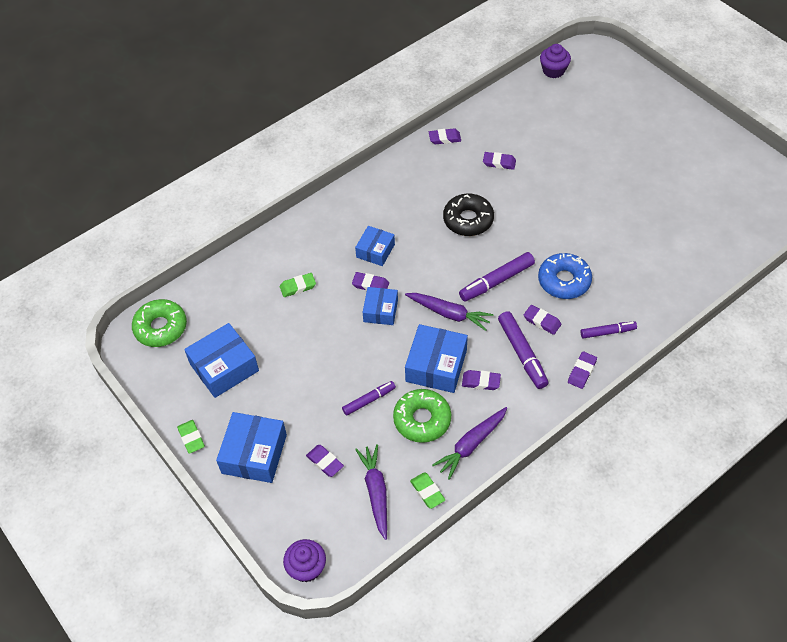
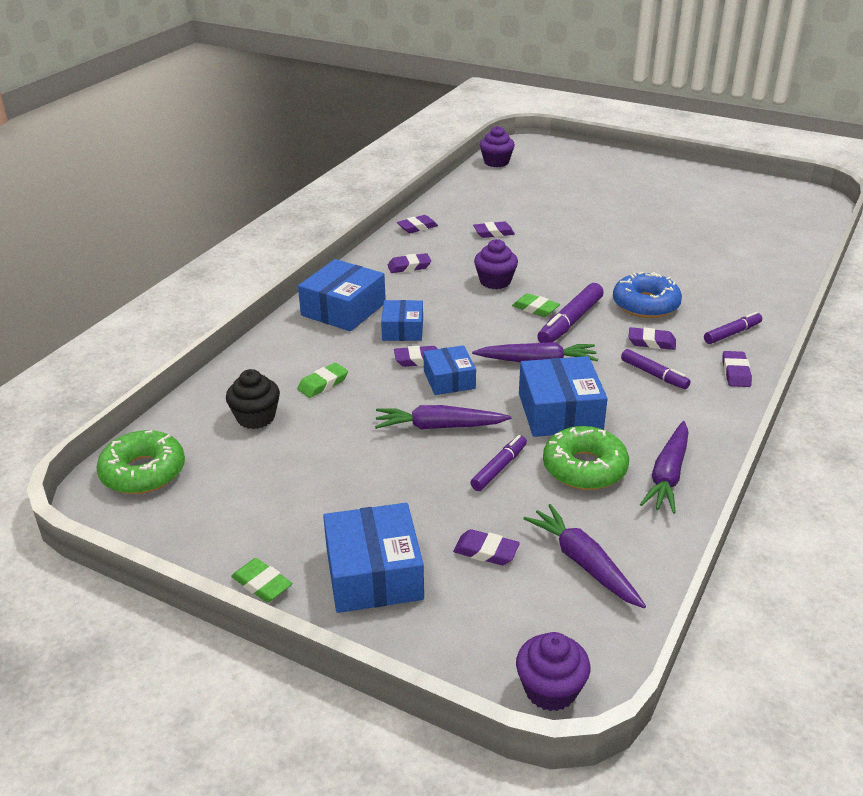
camera: 25 degrees left, 20 degrees down
(224, 367) = (267, 489): blue box -> blue box (343, 309)
(243, 303) = (256, 417): none -> black cupcake
(351, 351) = (439, 427): none -> purple carrot
(427, 492) = (652, 540): green eraser -> green eraser (535, 309)
(468, 220) = (495, 281): black donut -> purple cupcake
(481, 382) = (627, 412): purple eraser -> purple eraser (409, 266)
(522, 353) = (654, 374): purple marker -> purple marker, size x0.63

